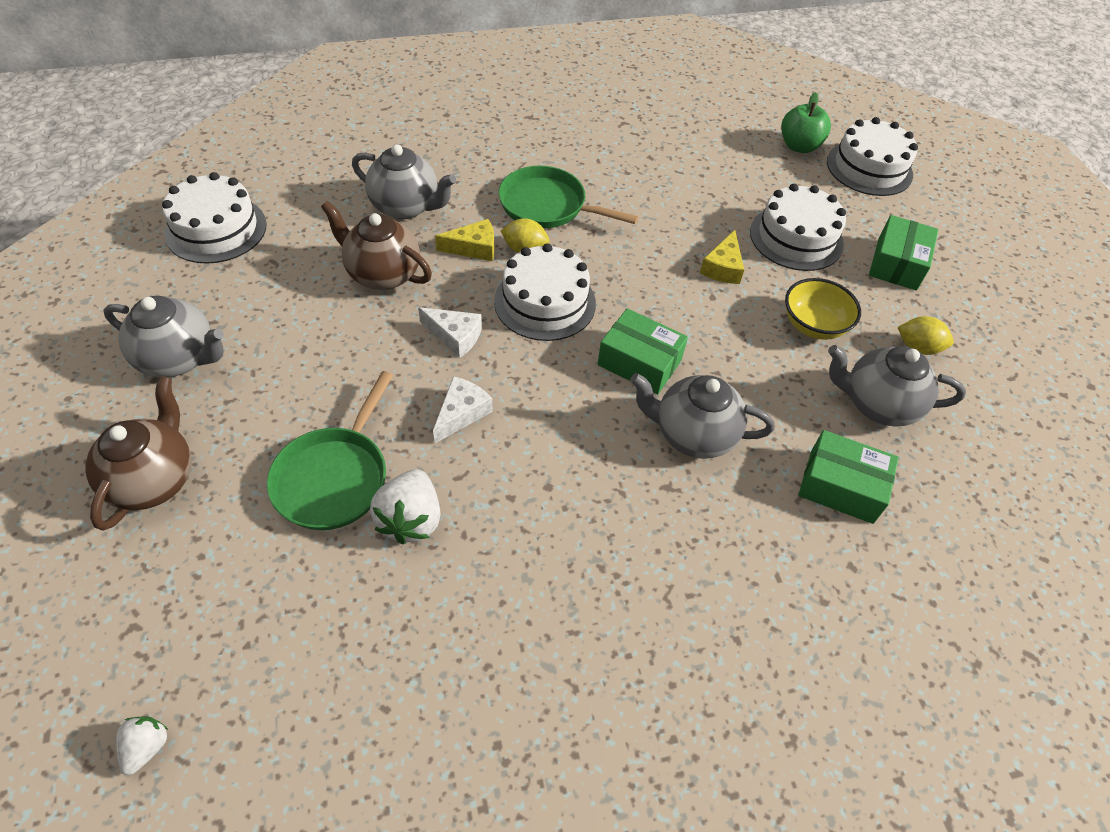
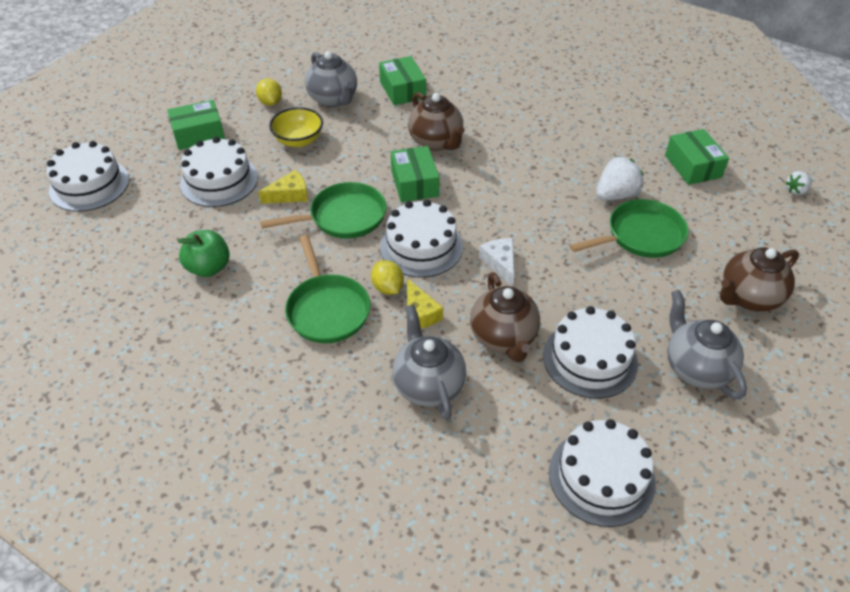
camera: 130 degrees left, 5 degrees down
(289, 304) = (590, 359): none -> white cake
(342, 668) = (692, 166): none -> green box
(461, 413) = (541, 222): white cheese -> none
(474, 248) = (419, 313): yellow cheese -> yellow cheese turned 150 degrees counterclockwise
(648, 280) = (343, 217): none -> green pan
(692, 434) = (436, 142): grey teapot -> brown teapot
(799, 146) = (93, 228): green apple -> green apple (209, 268)

